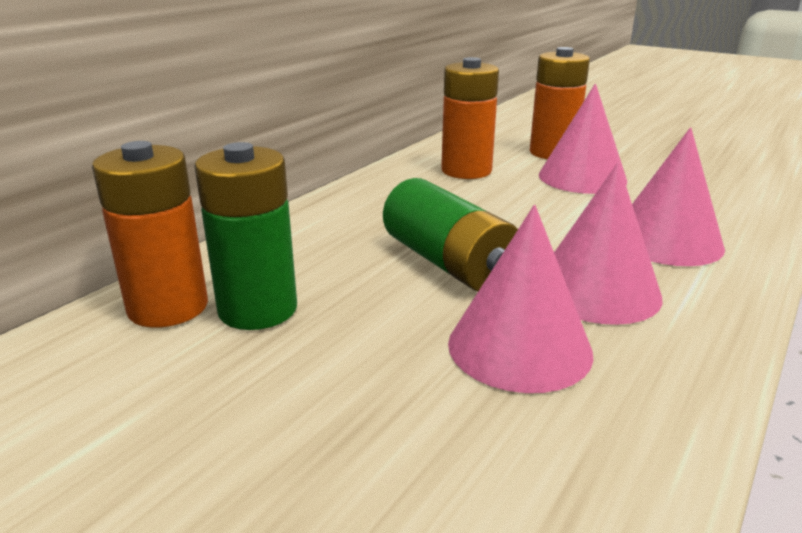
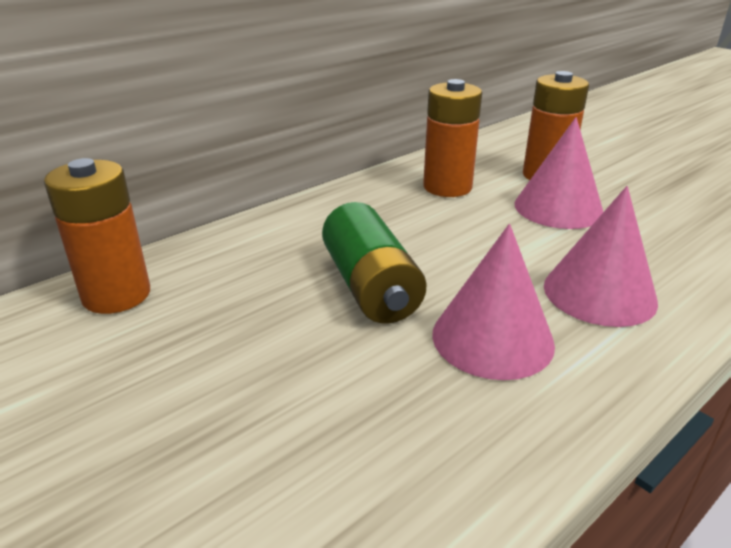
camera: 15 degrees right, 5 degrees up
(258, 309) = (183, 309): green battery -> none
(519, 347) = (382, 386): pink cone -> none

